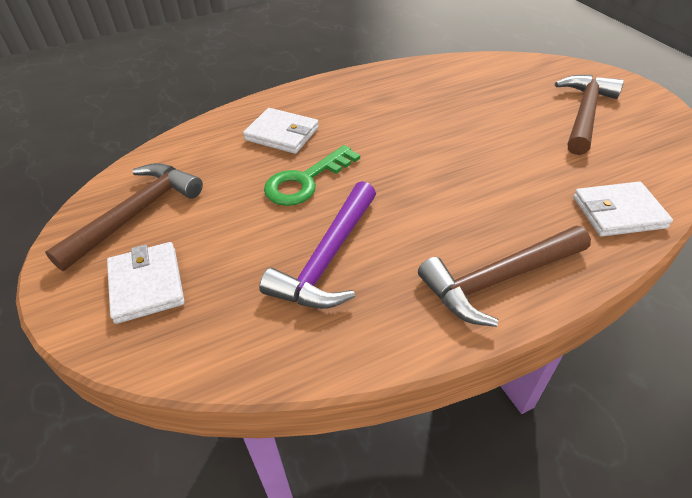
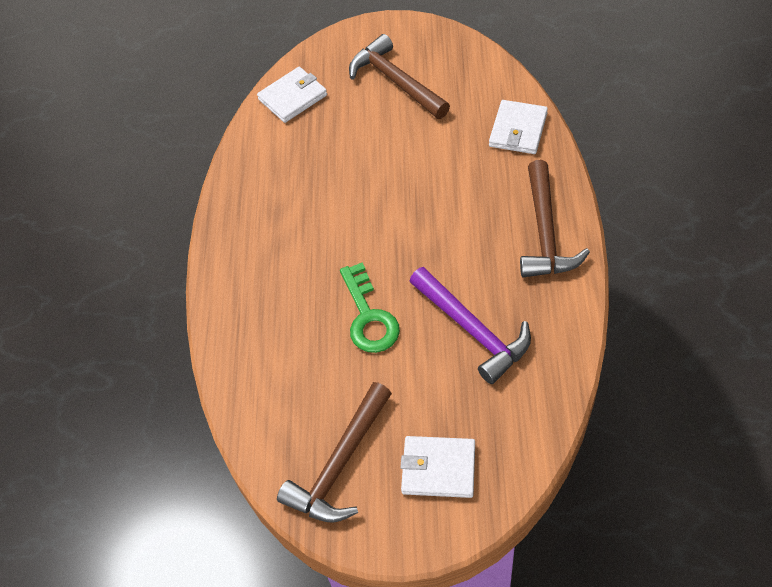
camera: 60 degrees left, 10 degrees up
(137, 213) = (339, 465): brown hammer -> brown hammer turned 120 degrees counterclockwise
(282, 134) = (284, 314): white wallet -> white wallet (293, 97)

